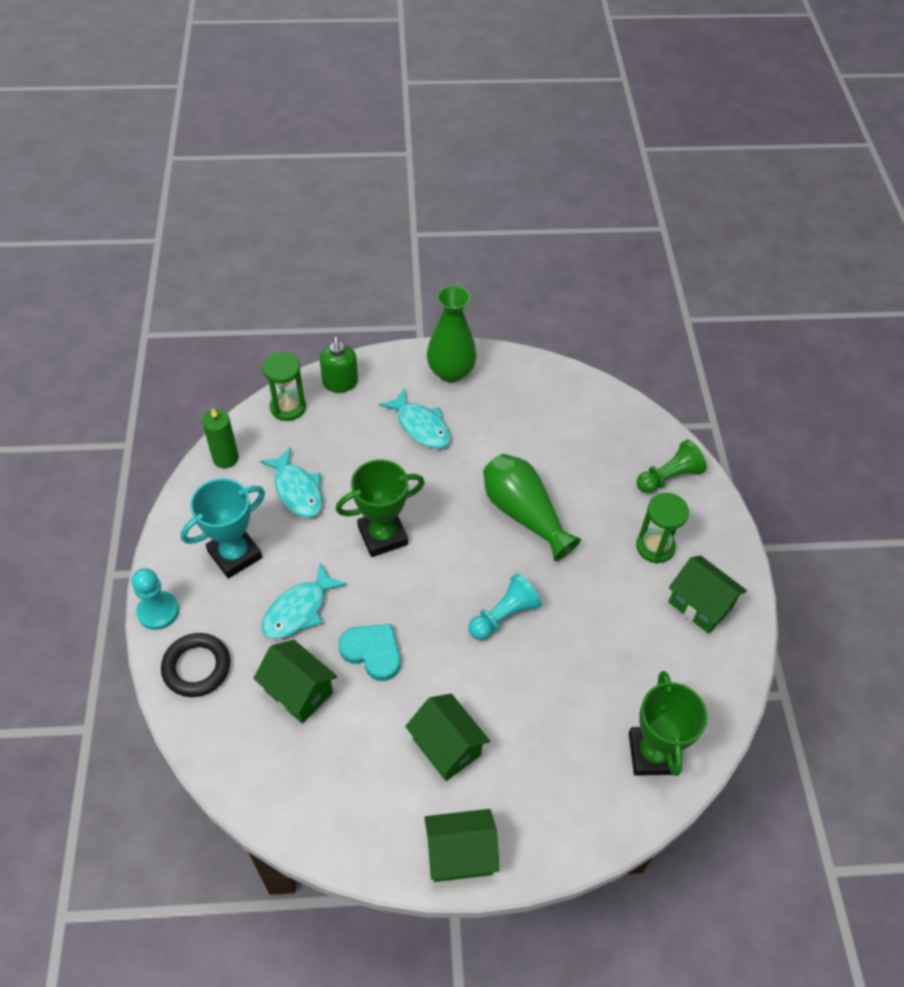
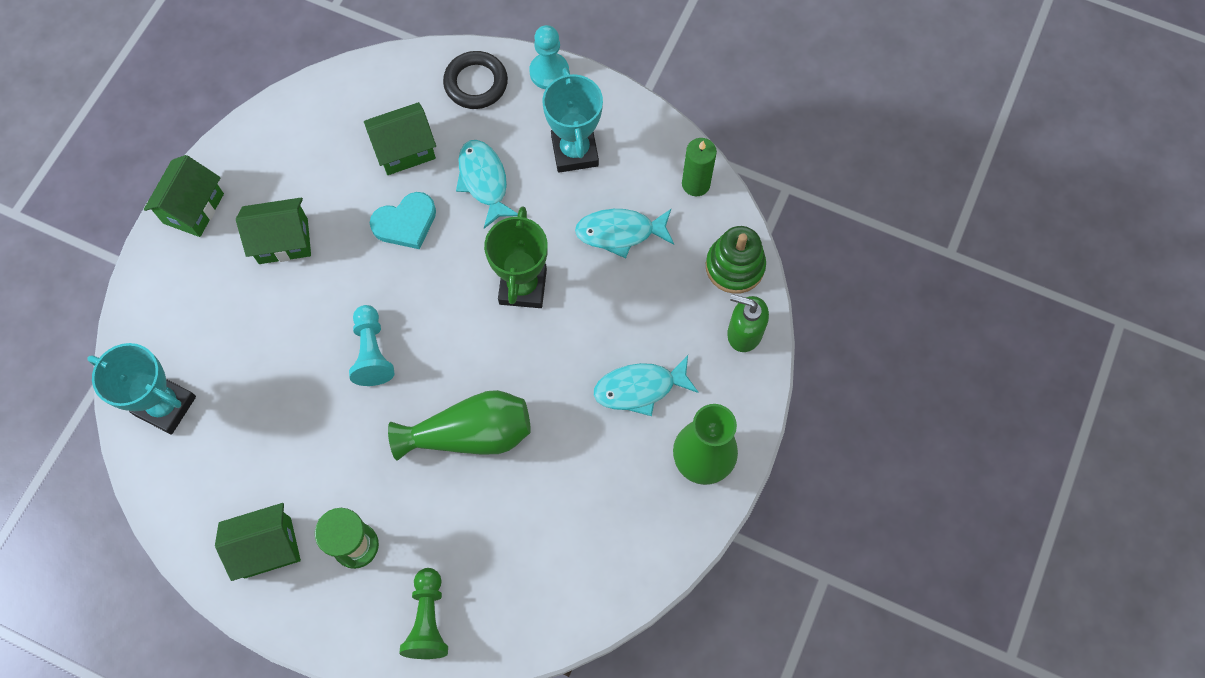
camera: 120 degrees right, 15 degrees up
(288, 407) = (735, 266): green hourglass -> green stacking toy
(653, 753) = (165, 406): green trophy -> turquoise trophy

